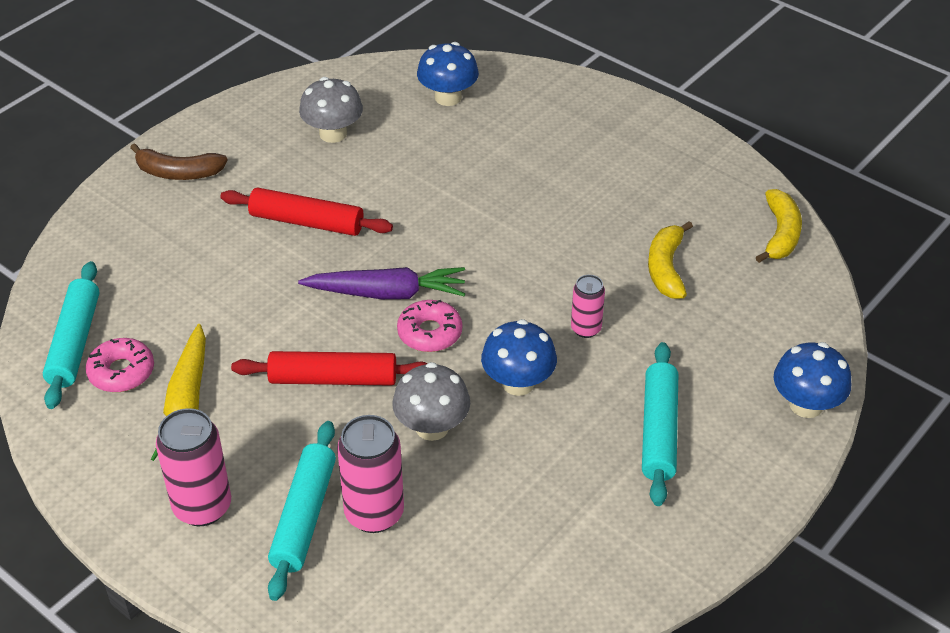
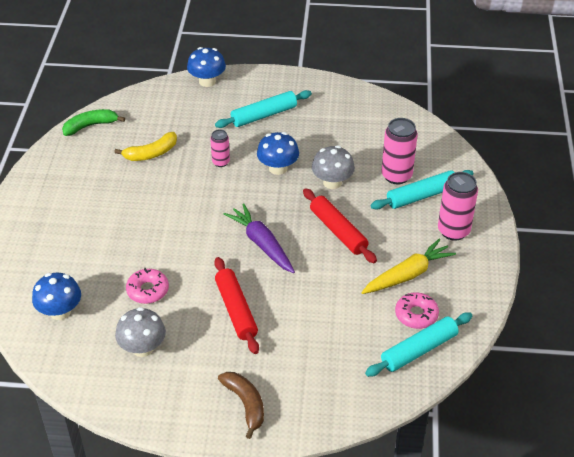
camera: 125 degrees left, 0 degrees up
(430, 333) = (274, 213): pink donut -> pink donut (148, 290)
(780, 234) = (90, 126): yellow banana -> green banana

